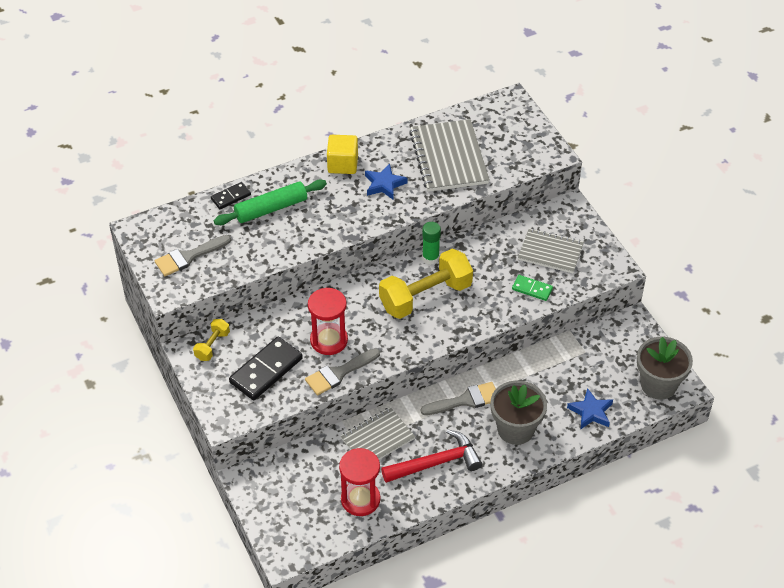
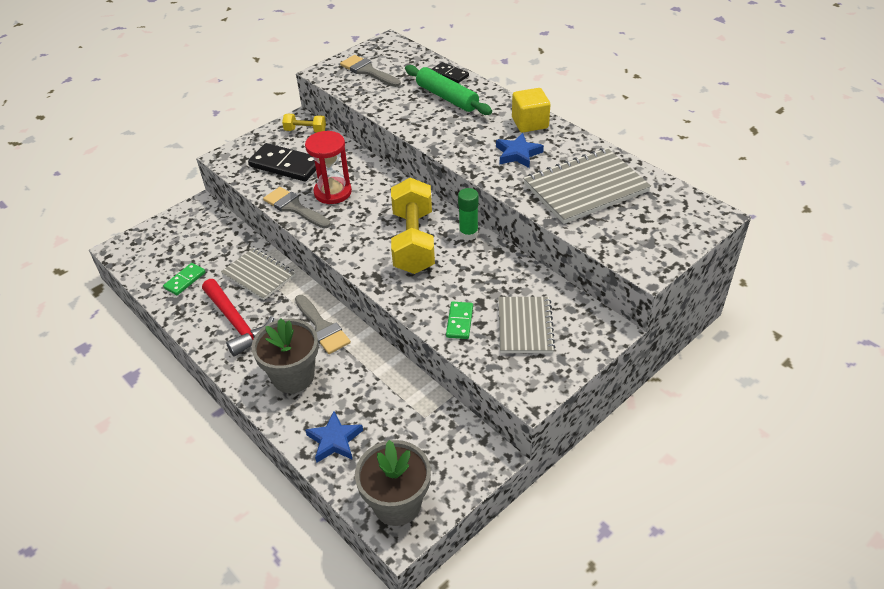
camera: 75 degrees right, 5 degrees down
(360, 499) = (185, 280): red hourglass -> green domino
(425, 296) = (413, 242): yellow dumbbell -> yellow dumbbell turned 45 degrees clockwise

